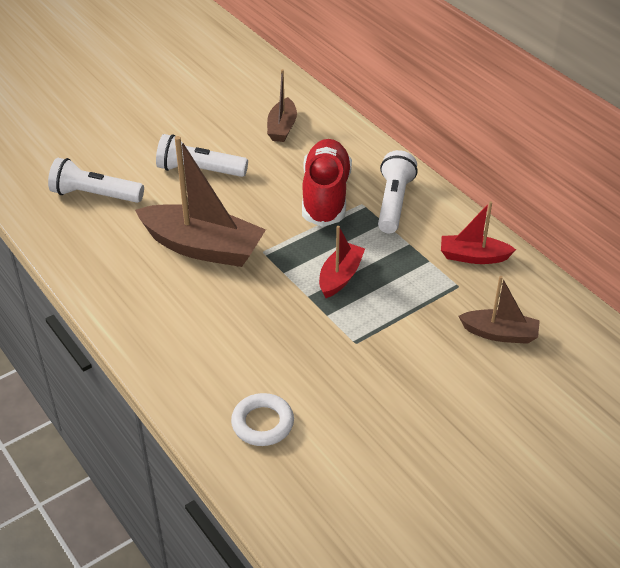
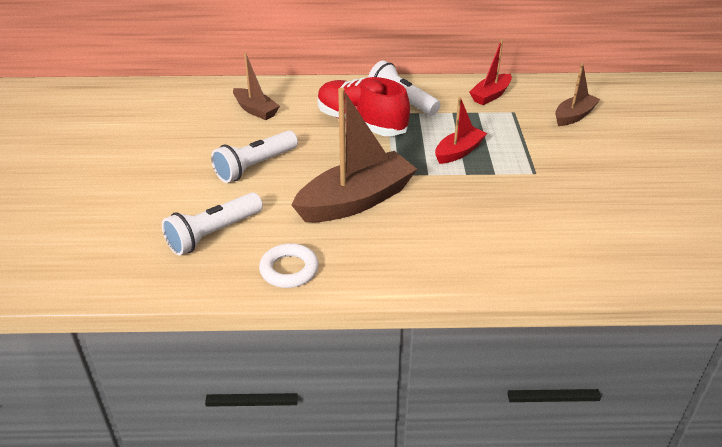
camera: 55 degrees left, 5 degrees down
(262, 423) = (590, 248): white ring -> white ring (289, 270)
(340, 277) = (459, 152): red boat -> red boat turned 75 degrees clockwise

